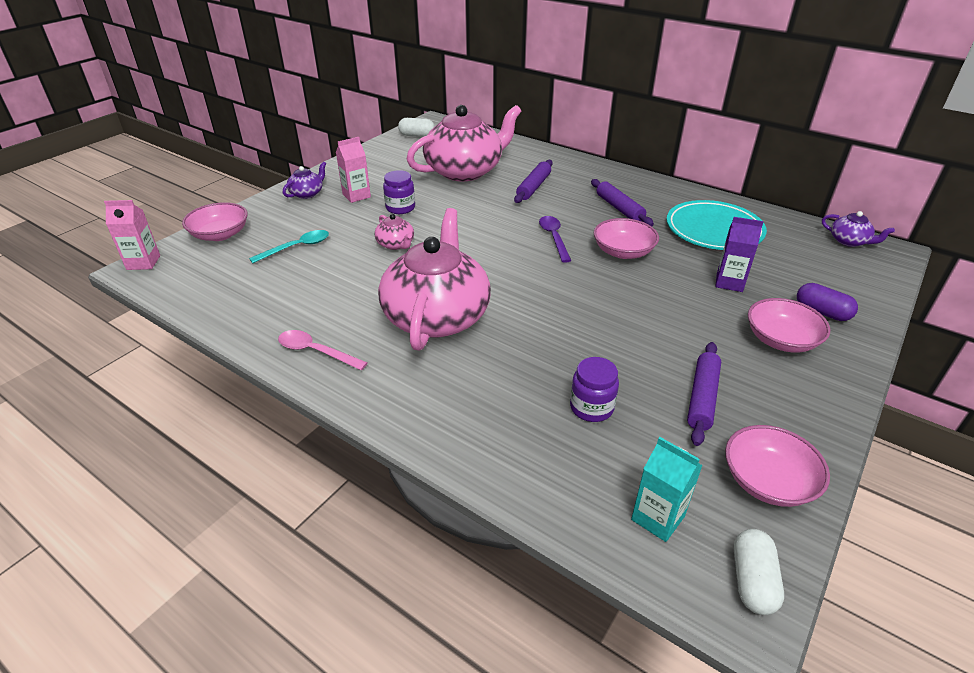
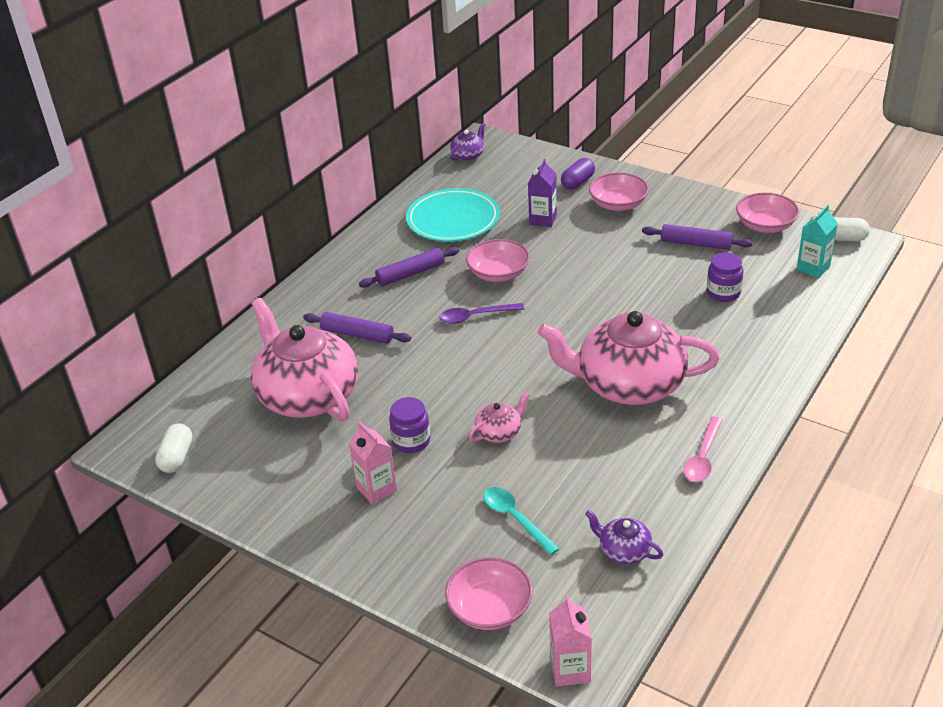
camera: 90 degrees left, 0 degrees up
(307, 193) = (368, 543): purple teapot -> purple teapot (623, 550)

